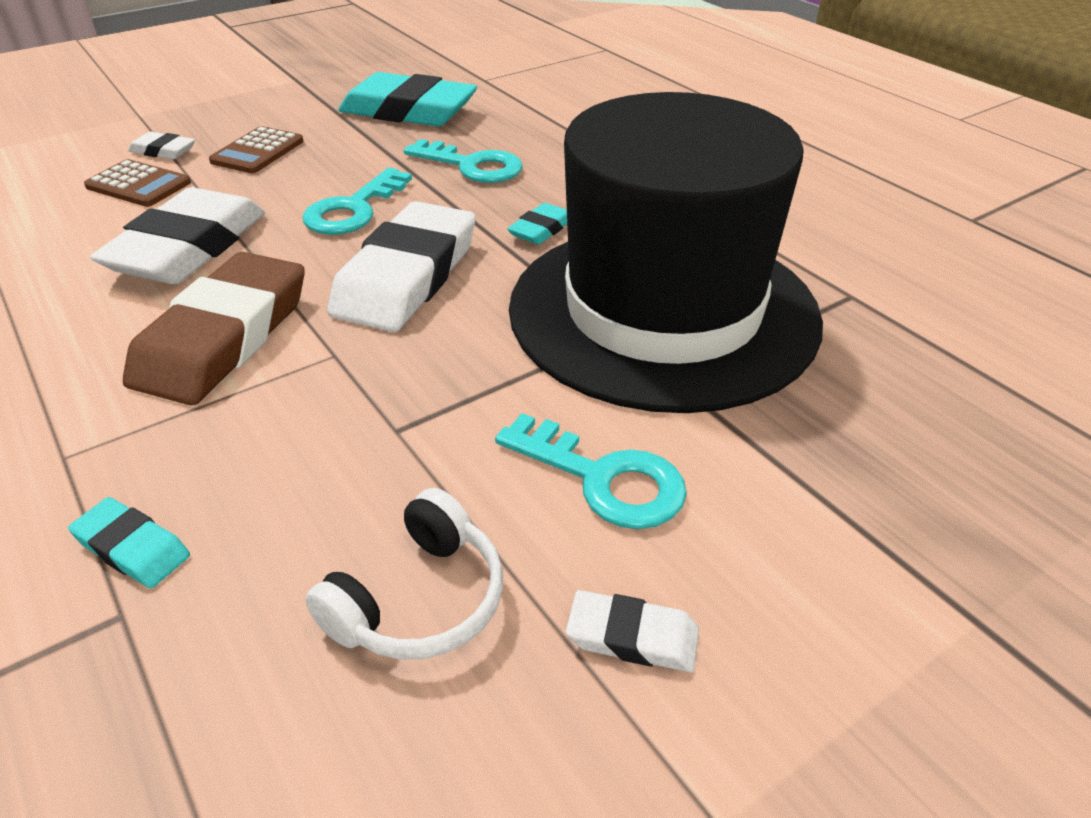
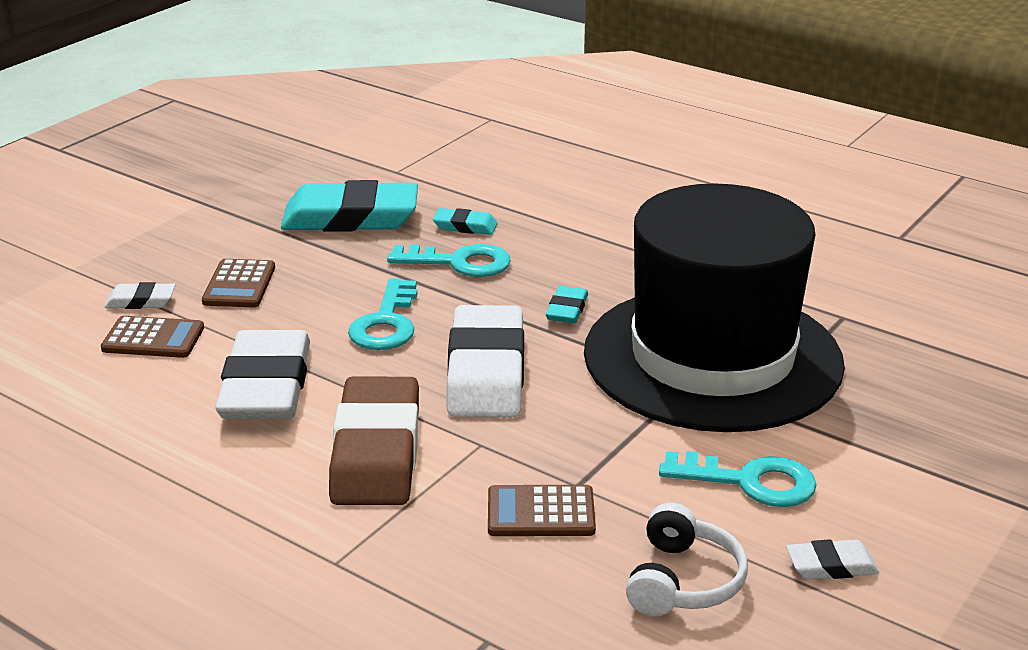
camera: 20 degrees left, 10 degrees down
(132, 548) = (455, 602): turquoise eraser -> turquoise eraser (465, 226)
(327, 454) = (541, 512): none -> brown calculator

